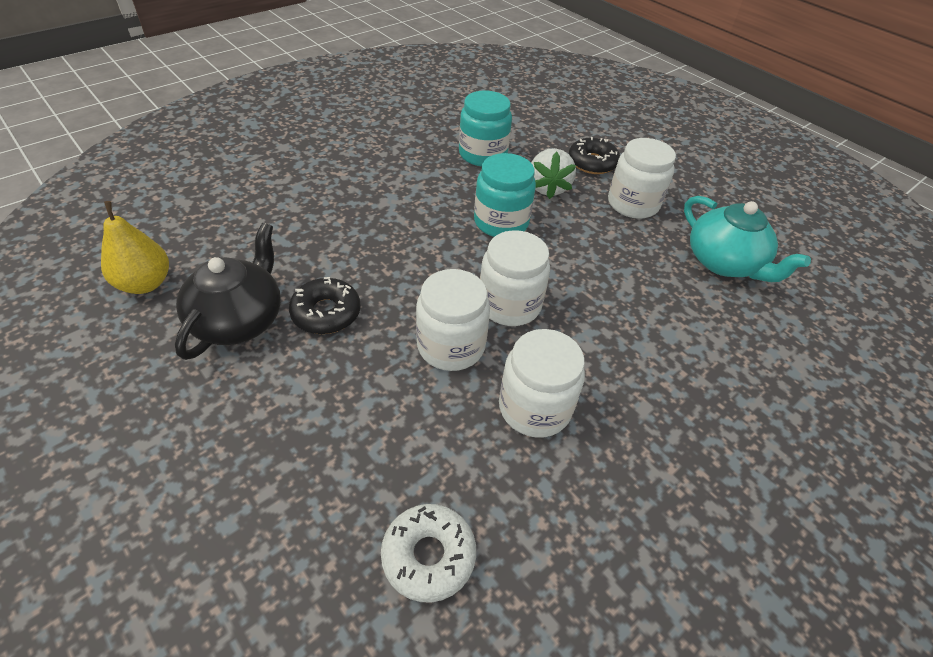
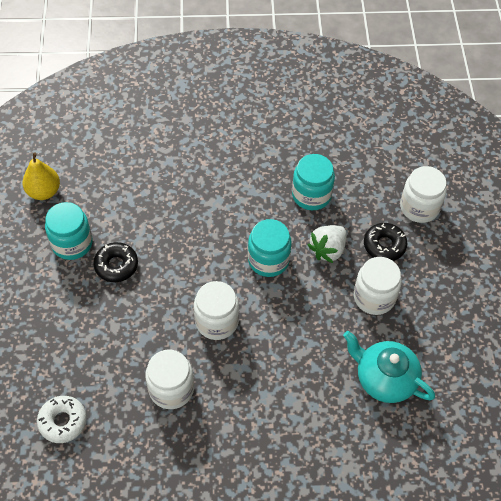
camera: 40 degrees right, 10 degrees up
(239, 320) = (72, 243): black teapot -> turquoise jar
(451, 346) = (162, 326): white jar -> white jar (419, 207)
(724, 263) = (384, 378): turquoise teapot -> turquoise teapot turned 120 degrees clockwise

